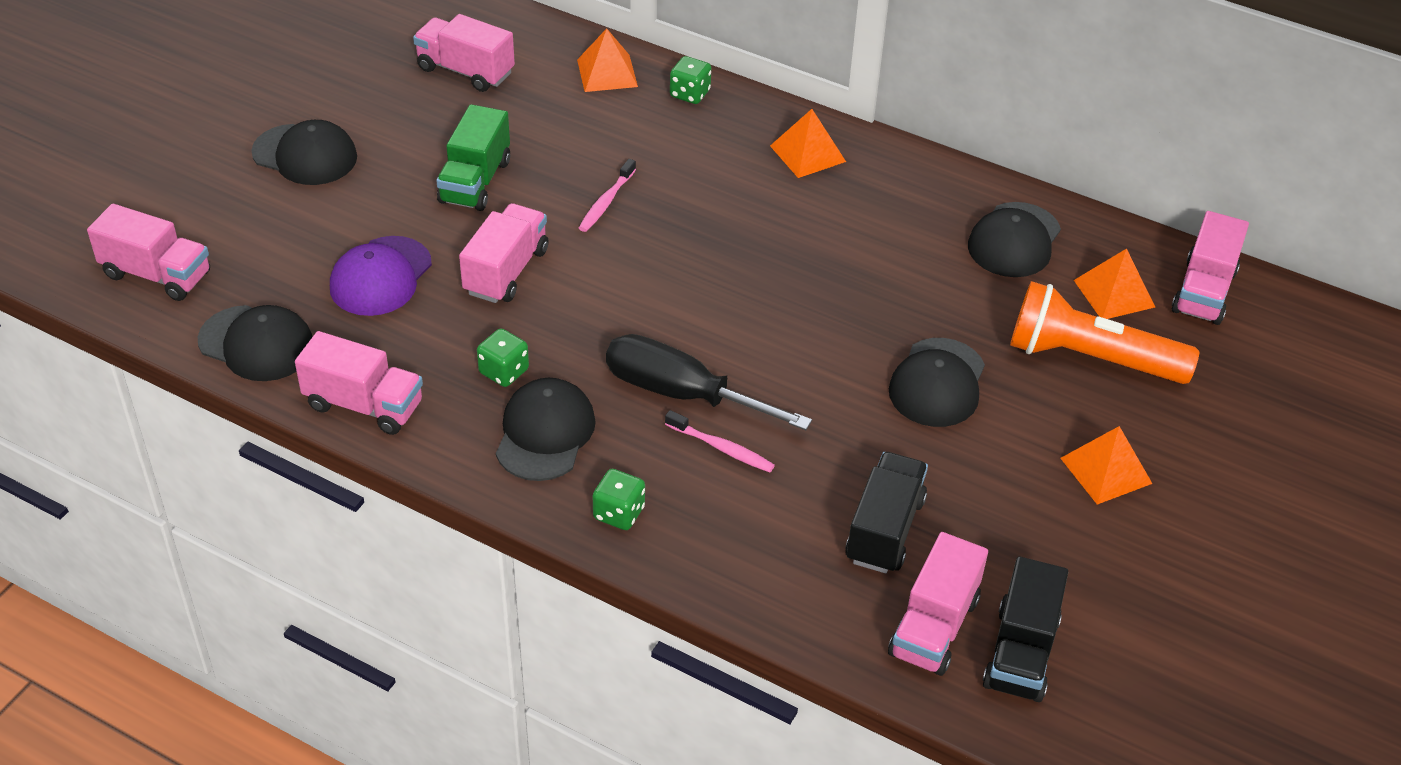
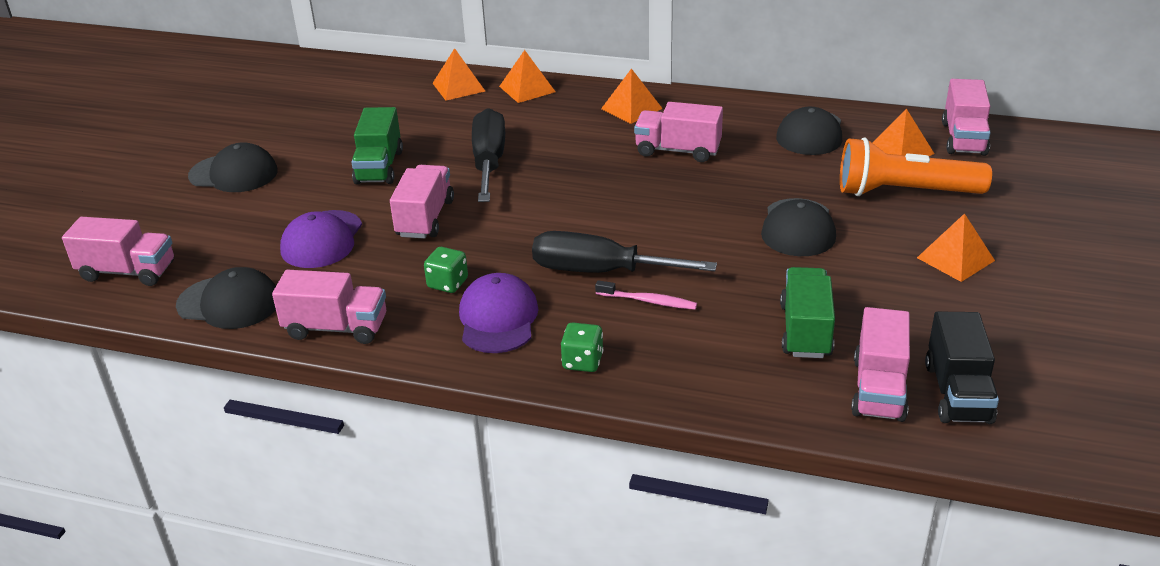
camera: 10 degrees left, 10 degrees down
(465, 71) = (347, 103): pink truck -> pink truck (678, 150)
(545, 433) = (498, 318): black cap -> purple cap
(606, 202) = (489, 162): pink toothbrush -> black screwdriver
(690, 94) = (527, 89): green dice -> orange pyramid
(884, 530) = (805, 330): black truck -> green truck

